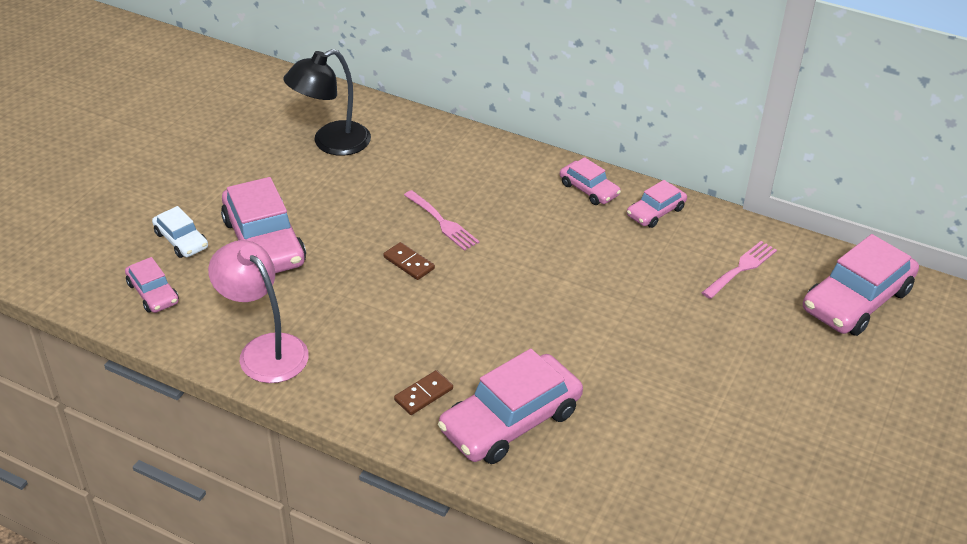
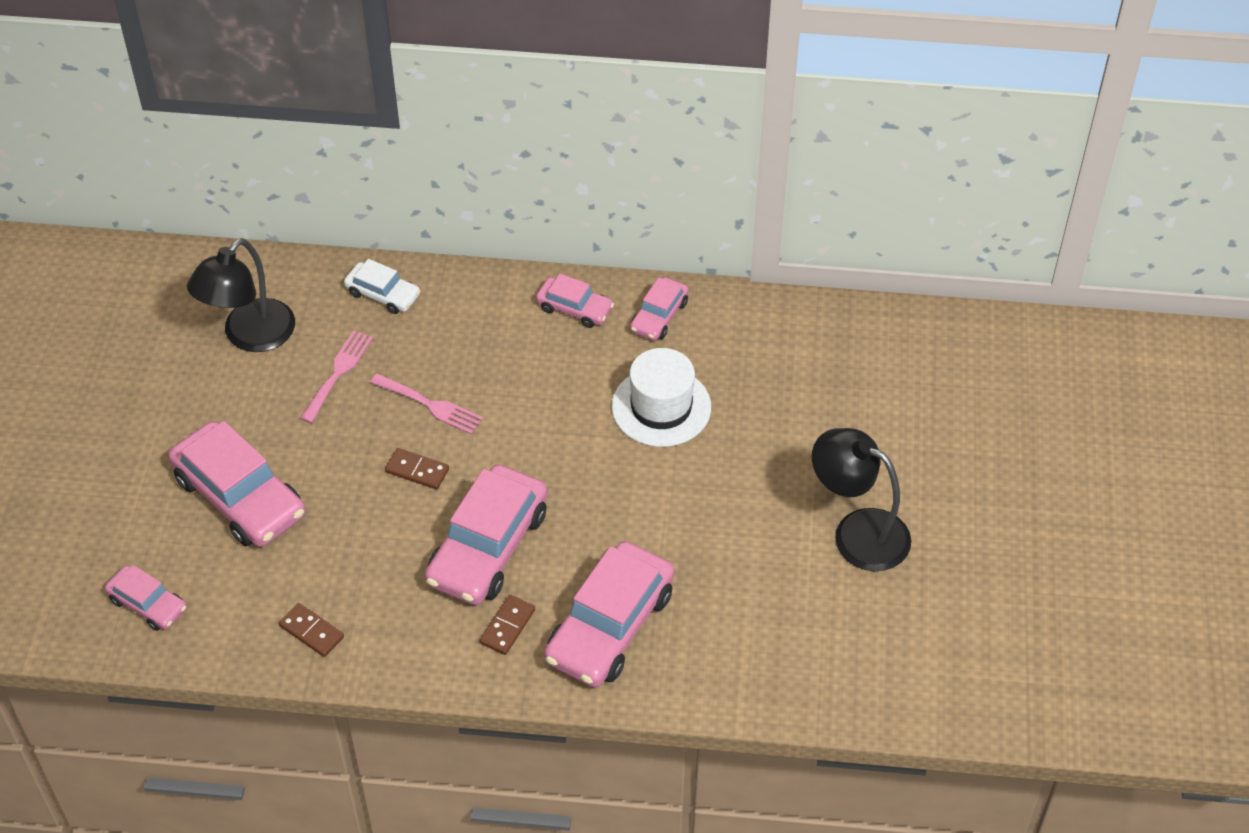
camera: 20 degrees left, 10 degrees up
(181, 240) = (142, 525): white car -> white car (383, 294)
(265, 349) = (312, 631): pink lamp -> brown domino
(629, 274) = (661, 407): none -> white hat
(741, 268) = (775, 361): pink fork -> pink fork (338, 373)
(763, 415) = (857, 532): none -> black lamp
(856, 300) = (905, 362): pink car -> pink car (488, 547)

